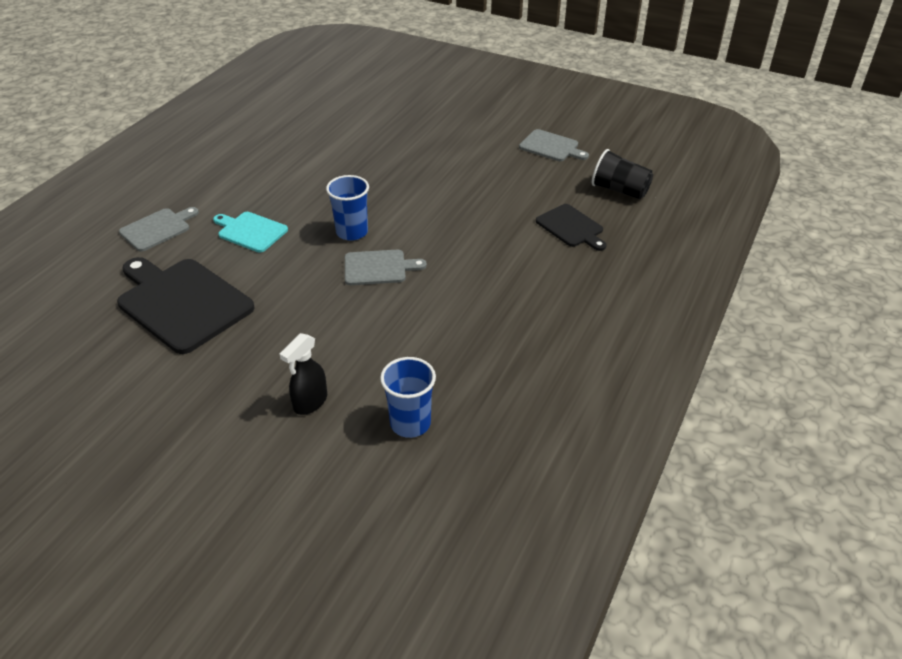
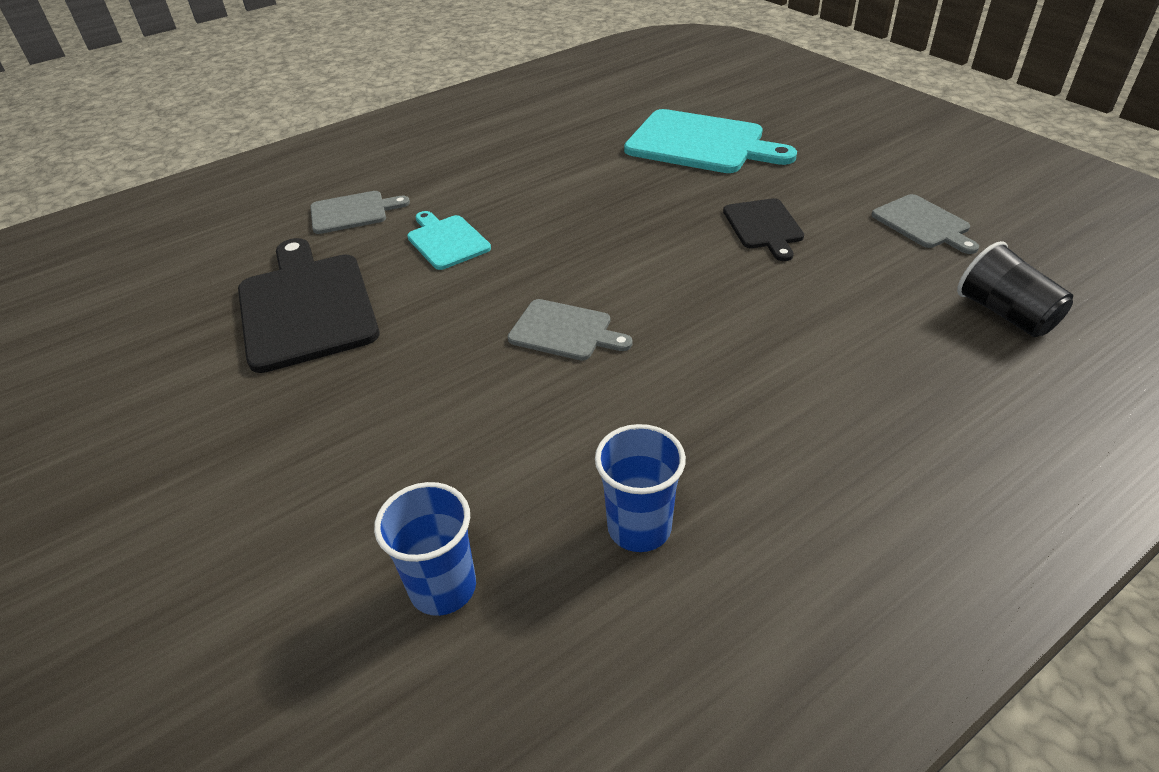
camera: 30 degrees right, 0 degrees up
(310, 402) = (340, 497): black spray bottle -> none
(352, 232) = (564, 273): blue cup -> blue cup (639, 527)
(382, 121) = (700, 143): none -> turquoise cutting board
(571, 227) = (888, 351): black cutting board -> black cutting board (764, 226)

